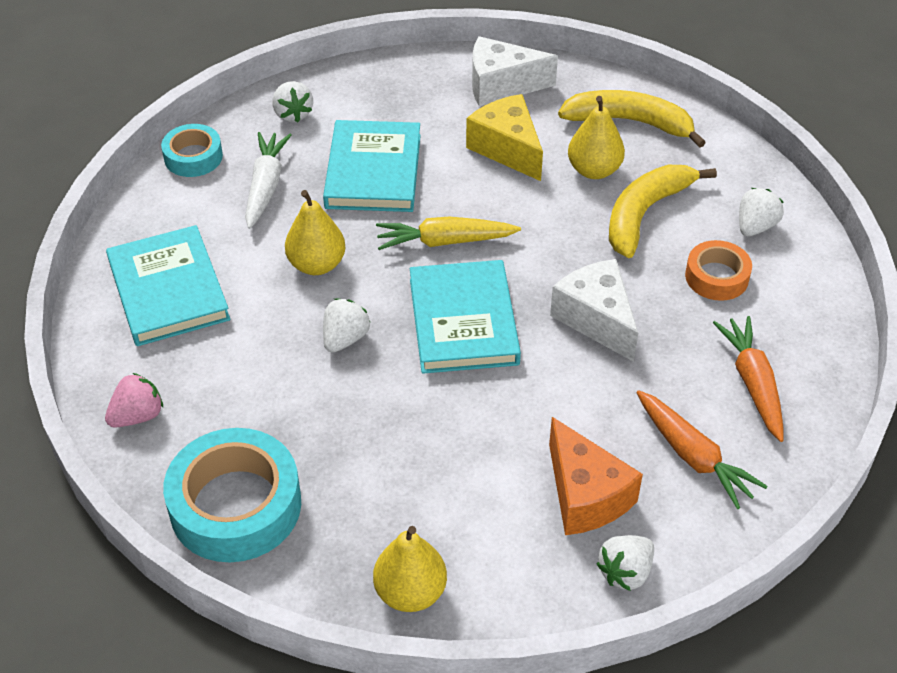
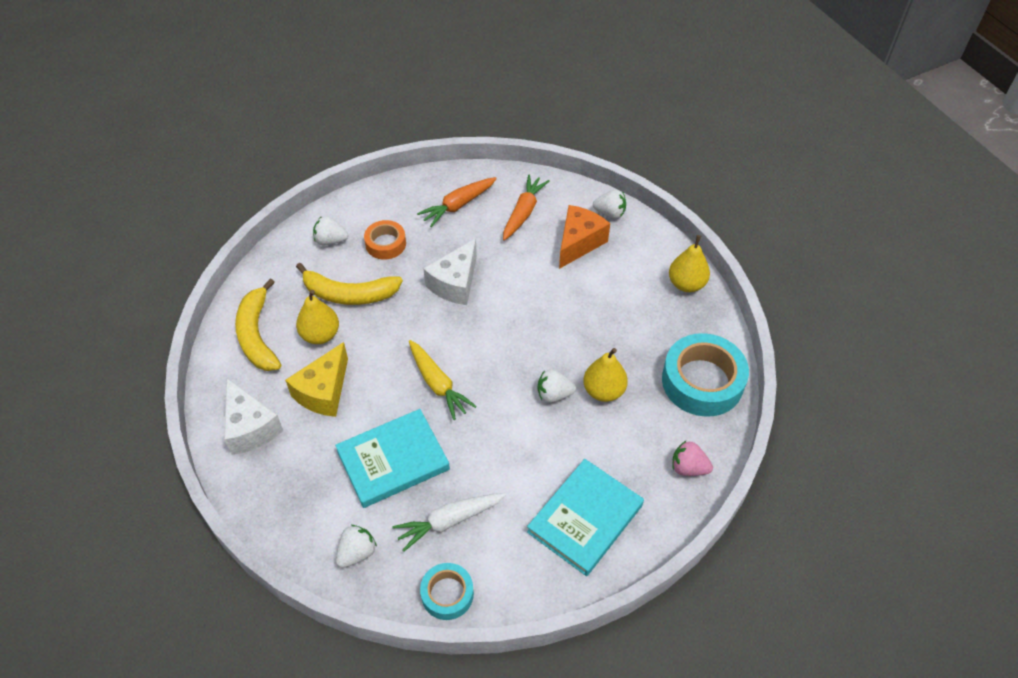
camera: 120 degrees left, 5 degrees up
(317, 264) = (504, 444): yellow pear -> yellow pear (603, 391)
(463, 321) = (499, 343): turquoise book -> none

